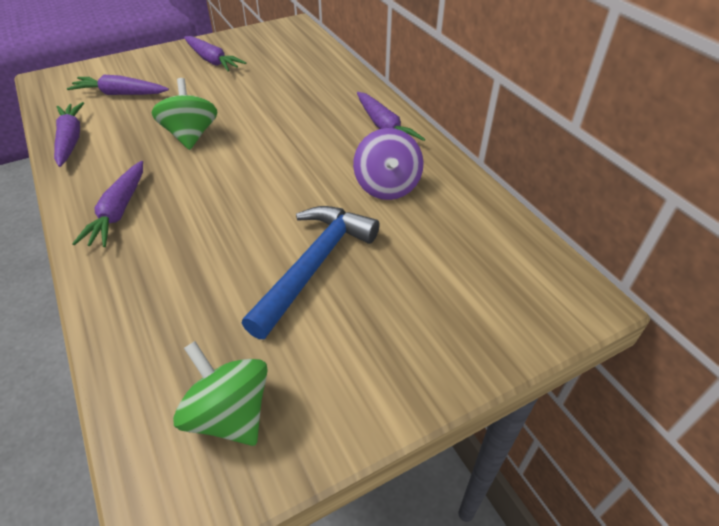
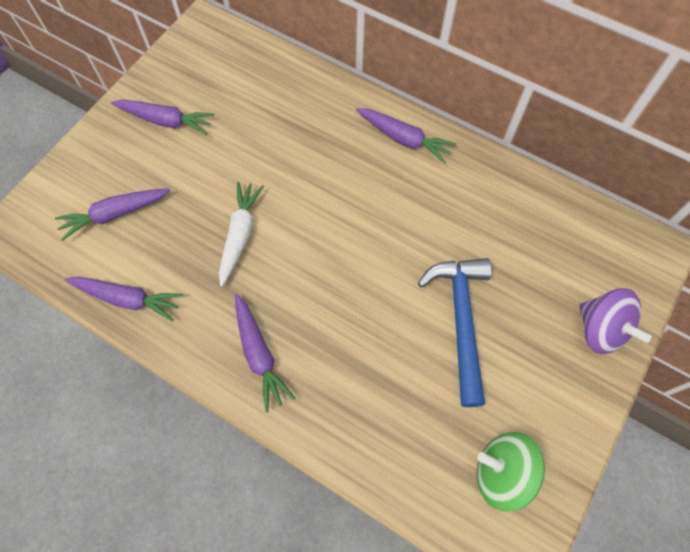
camera: 30 degrees left, 20 degrees up
(71, 140) = (128, 299): purple carrot -> purple carrot turned 150 degrees clockwise
(191, 135) = (240, 235): green spinning top -> white carrot
(387, 186) = (455, 210): purple spinning top -> purple spinning top (601, 329)

